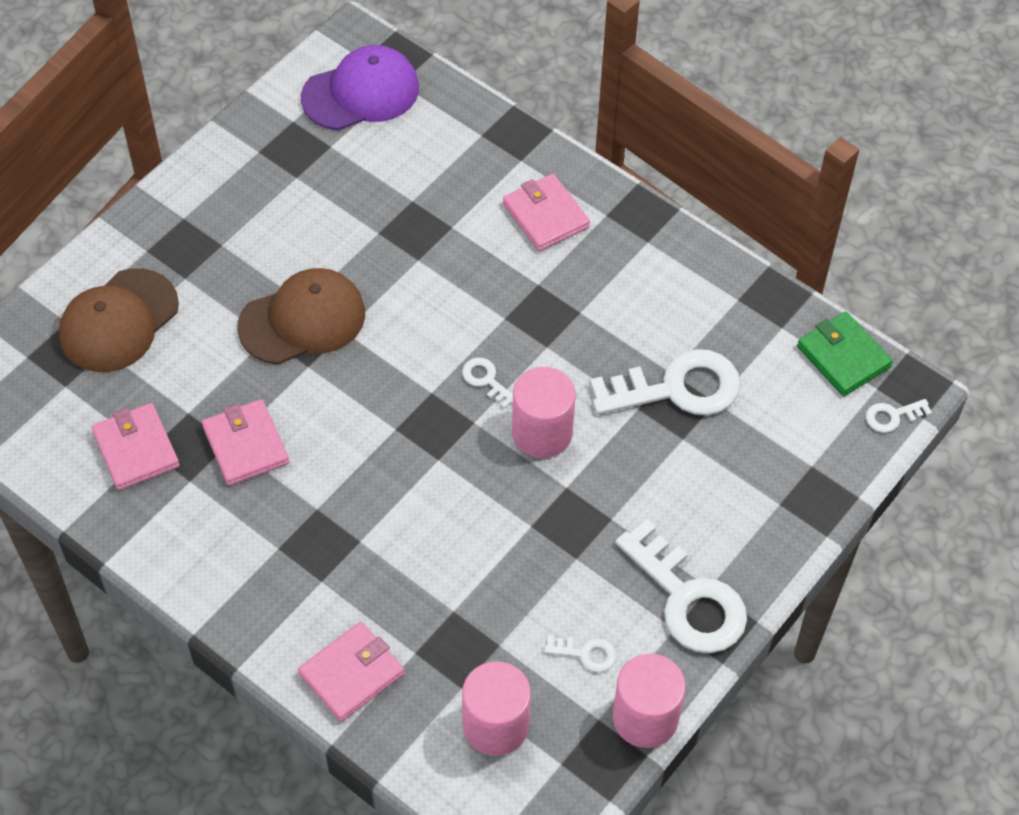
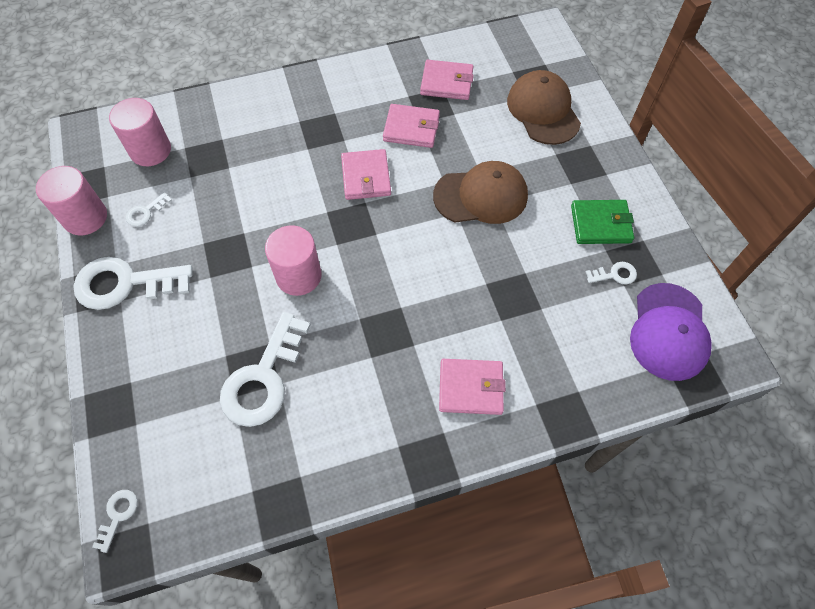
camera: 125 degrees right, 5 degrees up
(302, 320) = (481, 196): brown cap -> brown cap turned 105 degrees counterclockwise
(351, 674) = (236, 108): pink wallet -> pink wallet (366, 177)
(486, 380) = (361, 268): white key -> white key (615, 274)
(843, 356) = (192, 519): green wallet -> green wallet (600, 224)

